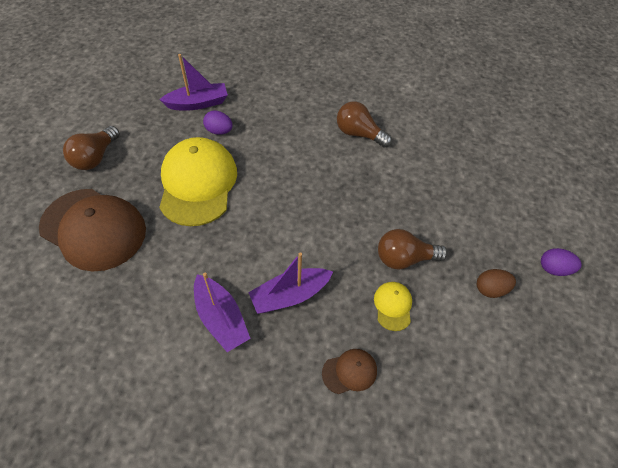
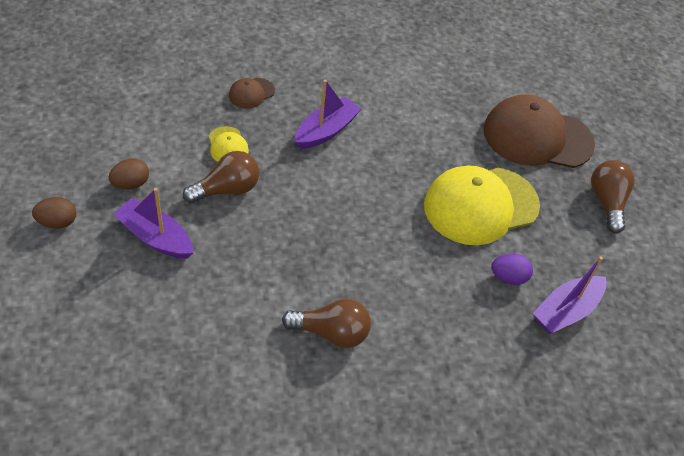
camera: 155 degrees right, 5 degrees down
(198, 183) = (481, 205): yellow cap -> yellow cap turned 90 degrees clockwise
(221, 318) = (375, 102): purple boat -> purple boat (155, 237)
(553, 269) = (57, 222): purple egg -> brown egg

